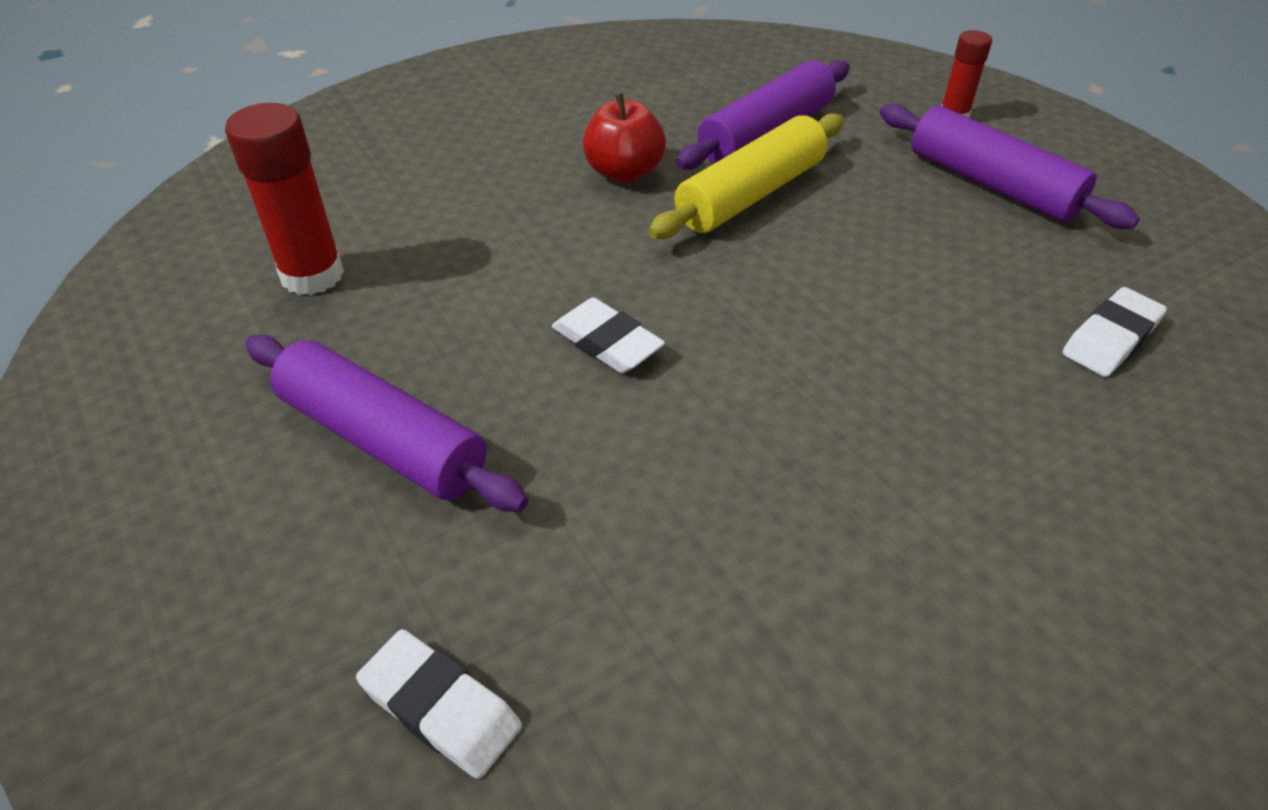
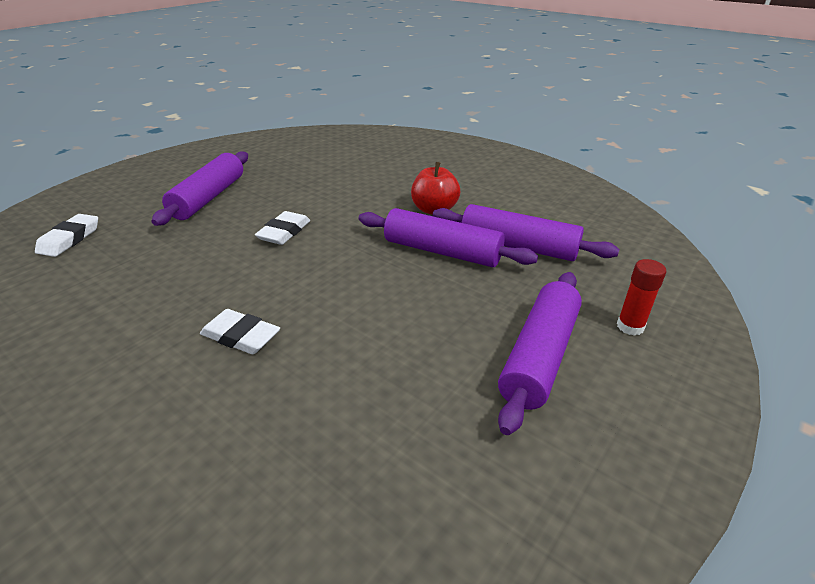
camera: 70 degrees right, 10 degrees down
(312, 275) = (306, 161): red glue stick -> none
(750, 194) = (442, 251): yellow rolling pin -> purple rolling pin
(1110, 338) = (359, 438): white eraser -> white eraser (241, 336)

